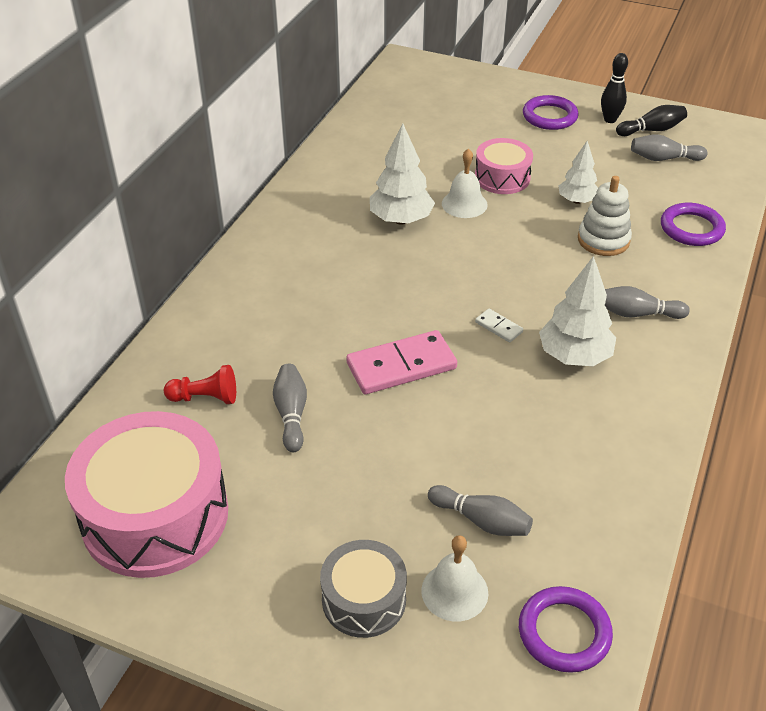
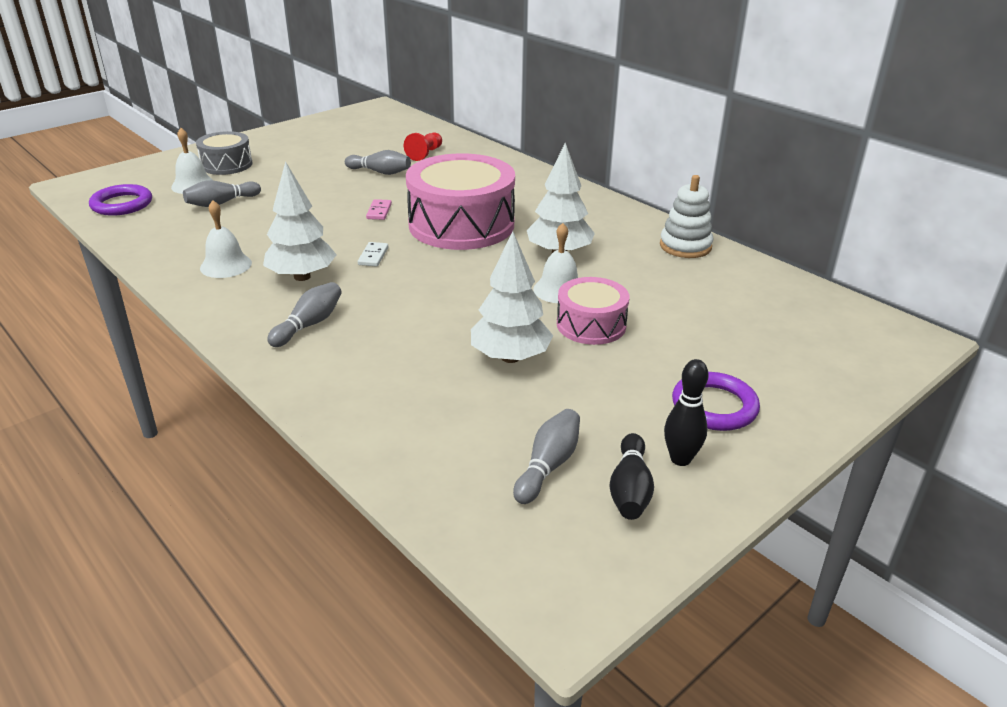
camera: 115 degrees right, 10 degrees down
(155, 515) = (353, 132): pink drum -> pink drum (461, 225)
(401, 366) = (379, 211): pink domino -> pink domino, size x0.46
(498, 327) = (373, 256): white domino -> white domino turned 60 degrees counterclockwise
(577, 201) = (510, 357): white tree -> white tree, size x1.54
(603, 240) = (428, 348): white stacking toy -> white stacking toy (685, 246)
(604, 423) = (226, 265): none -> white bell
(691, 228) = (389, 418): purple ring -> none

